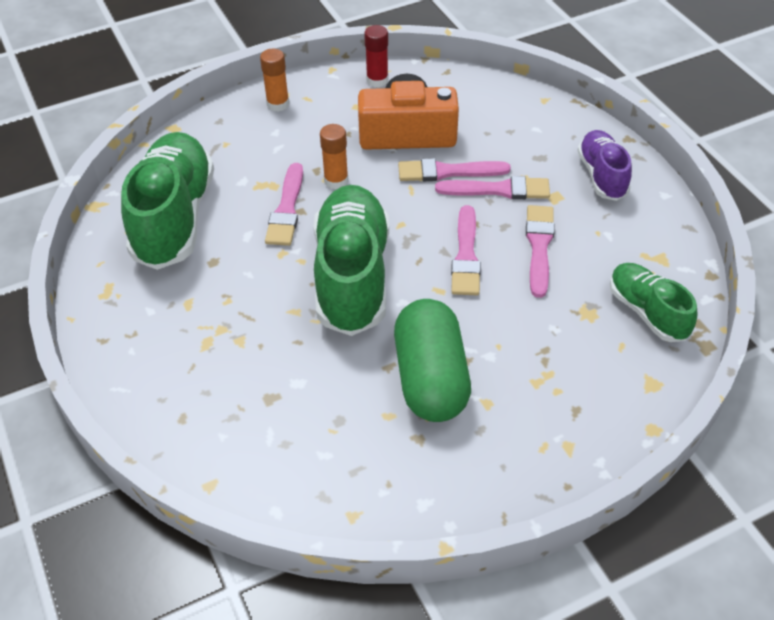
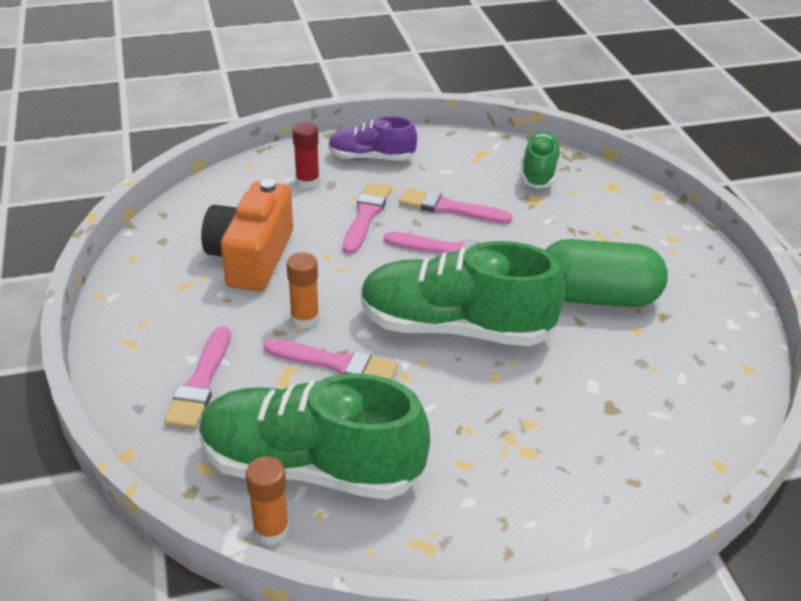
camera: 80 degrees left, 10 degrees down
(278, 104) = (139, 349): orange glue stick -> orange glue stick (271, 530)
(377, 80) = (146, 264): red glue stick -> red glue stick (307, 182)
(447, 172) = (326, 241): pink brush -> pink brush (200, 383)
(647, 312) = (539, 172): green shoe -> green shoe turned 120 degrees clockwise

